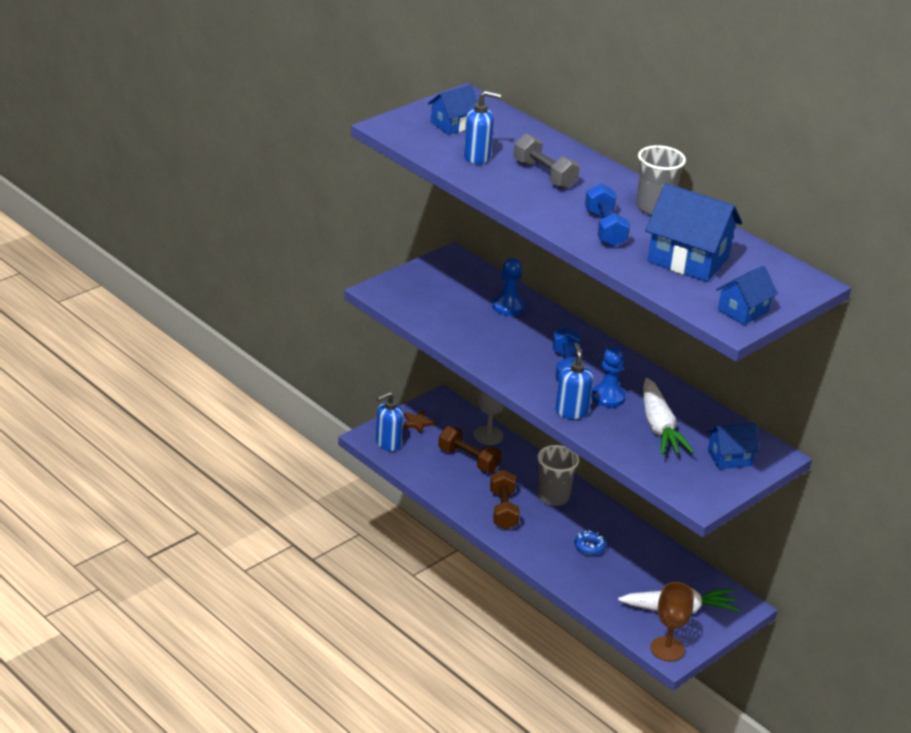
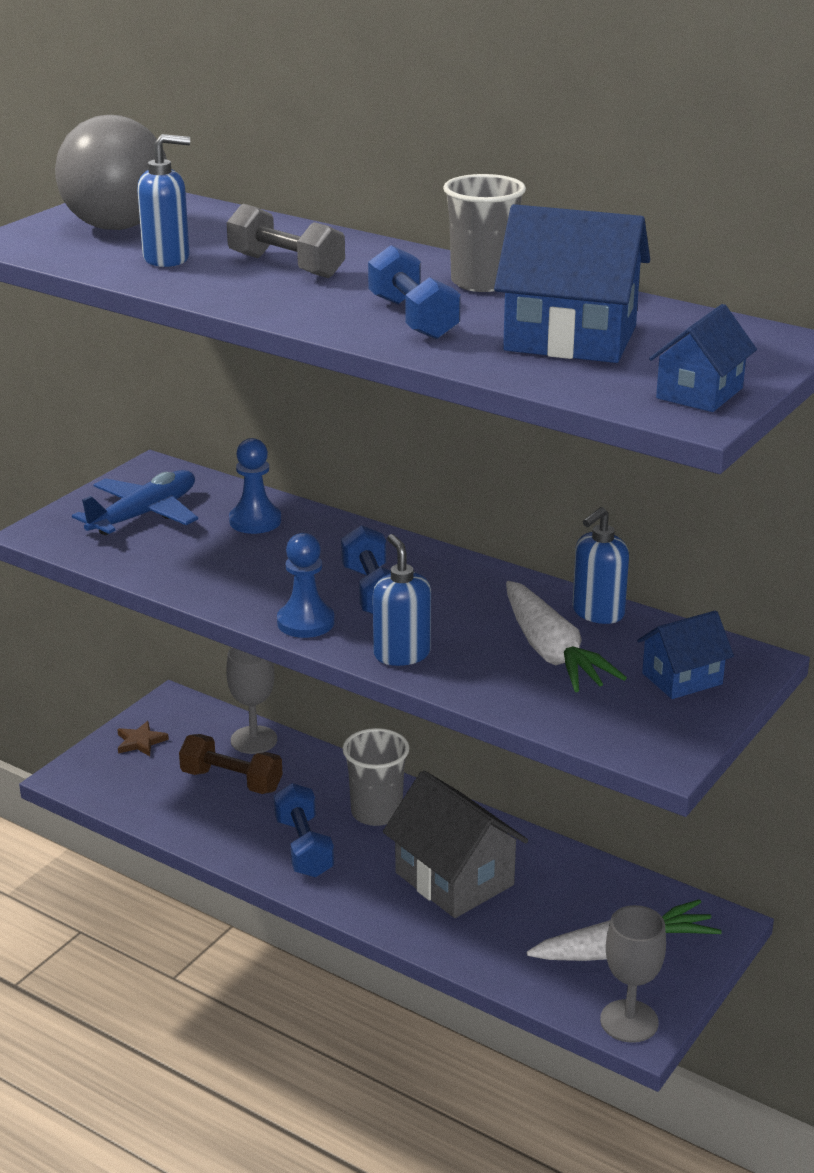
camera: 10 degrees left, 5 degrees down
(388, 443) = (100, 780): blue soap dispenser -> blue soap dispenser (597, 613)
(441, 290) = (144, 515): none -> blue plane
(453, 124) = (116, 227): blue house -> grey ball
(503, 510) = (304, 847): brown dumbbell -> blue dumbbell
(589, 547) = (454, 879): blue donut -> grey house
(608, 397) = (453, 622): blue pawn -> blue pawn (305, 622)
(667, 649) = (629, 1021): brown goblet -> grey goblet

